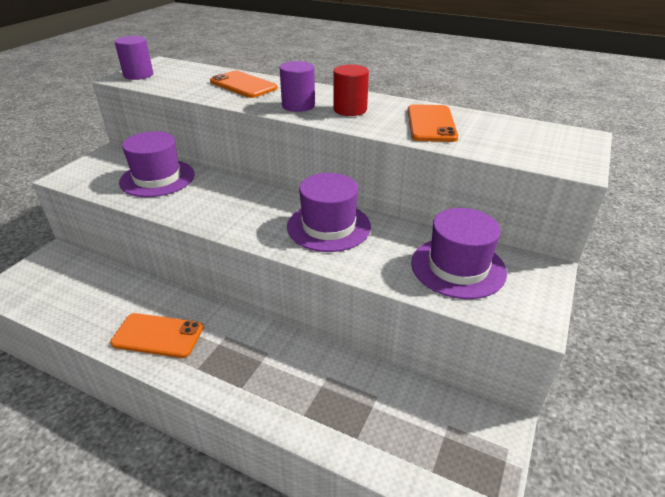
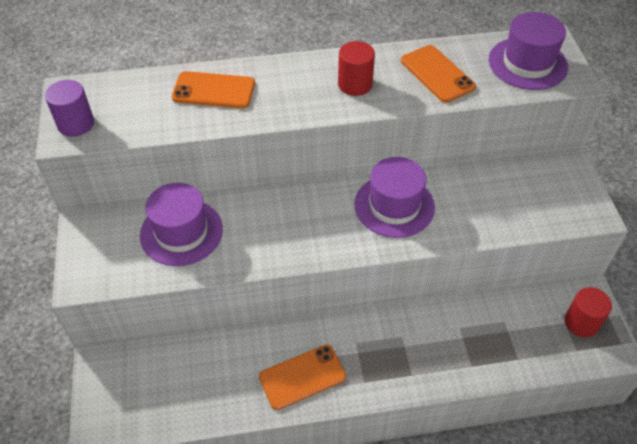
camera: 35 degrees left, 15 degrees up
(298, 105) = (304, 99): purple cylinder -> none
(458, 267) = (518, 195): purple hat -> purple hat (527, 63)
(464, 447) = (581, 322): none -> red cylinder

